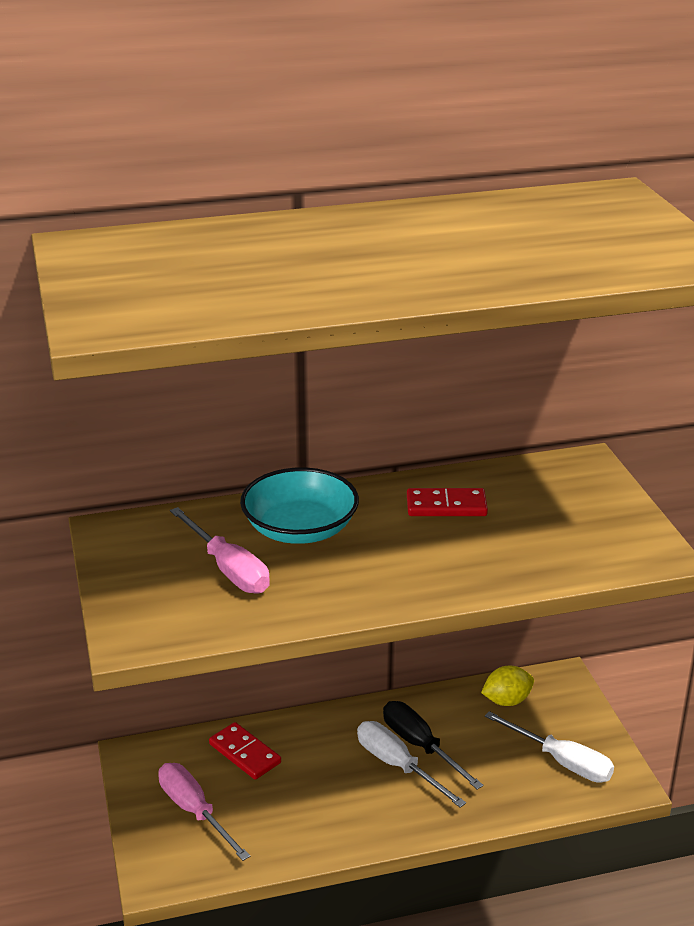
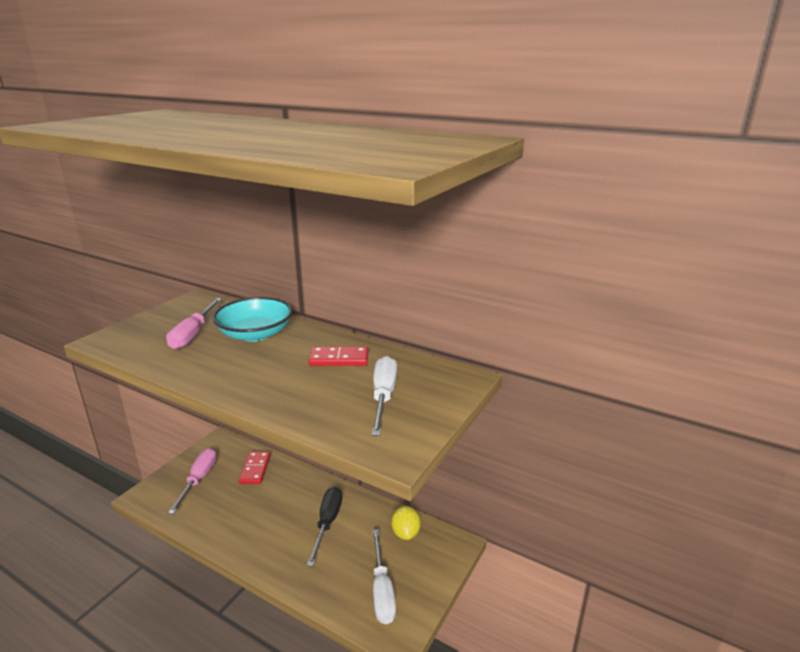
camera: 45 degrees right, 5 degrees down
(397, 765) = (302, 524): white screwdriver -> white screwdriver (383, 396)
(446, 506) = (339, 359): red domino -> red domino turned 45 degrees counterclockwise
(507, 701) = (405, 533): yellow lemon -> yellow lemon turned 60 degrees clockwise

